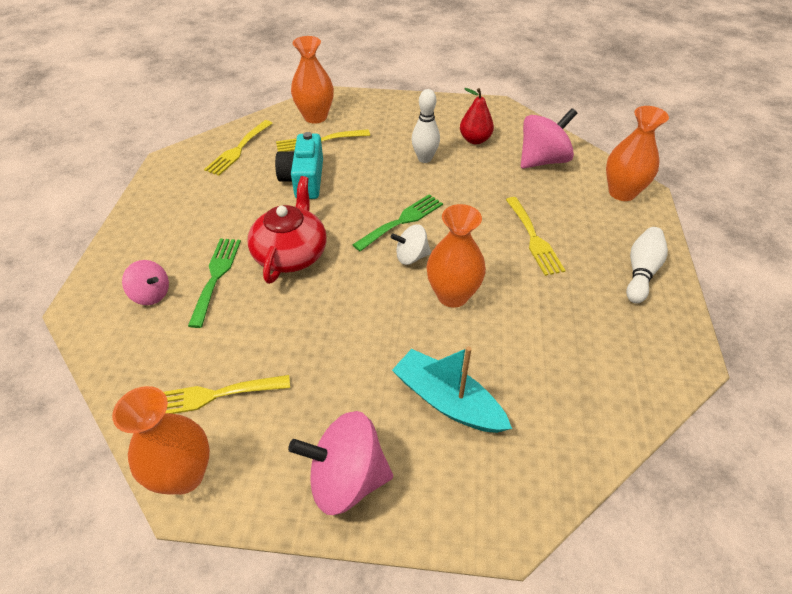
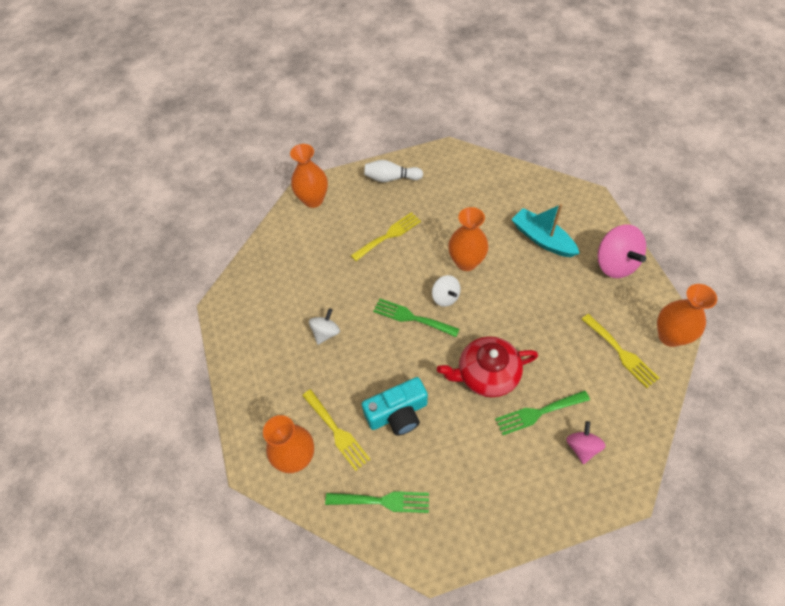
camera: 110 degrees left, 10 degrees up
(238, 150) = (383, 501): yellow fork -> green fork
(424, 158) = (326, 333): white bowling pin -> white spinning top
(447, 401) = (542, 239): turquoise boat -> turquoise boat turned 120 degrees clockwise
(475, 140) = (282, 306): red pear -> none
(542, 160) = (293, 253): pink spinning top -> none

